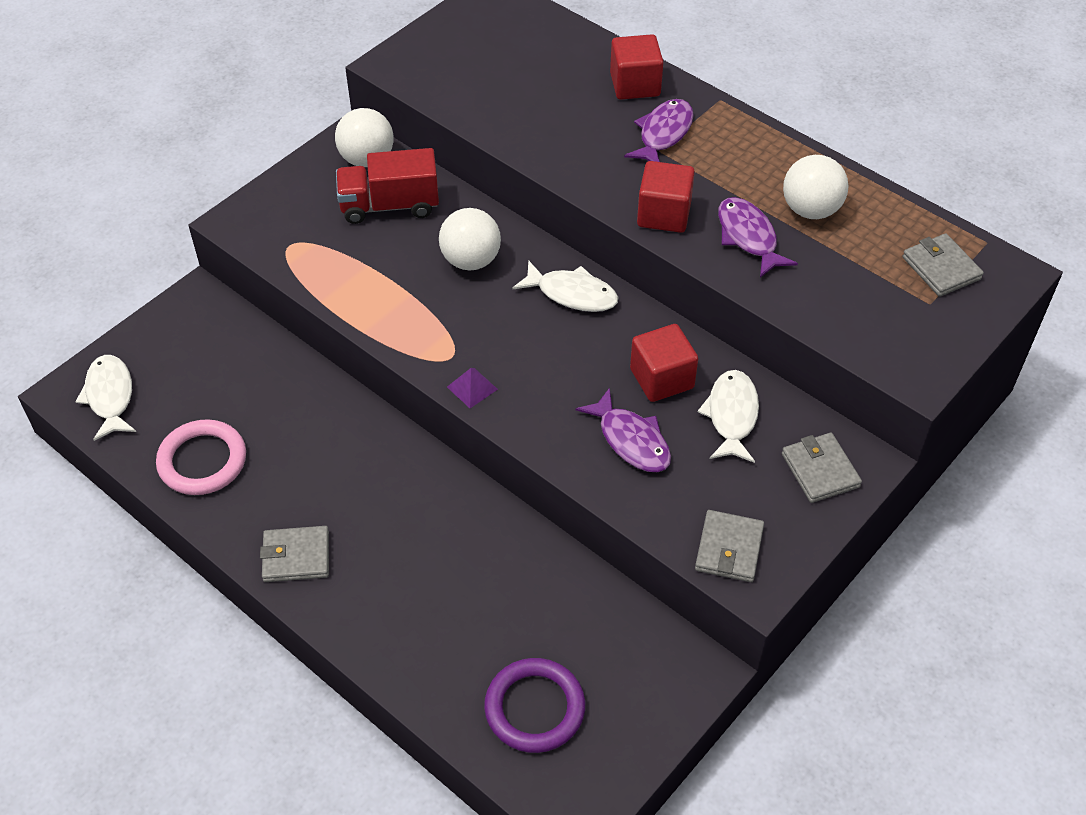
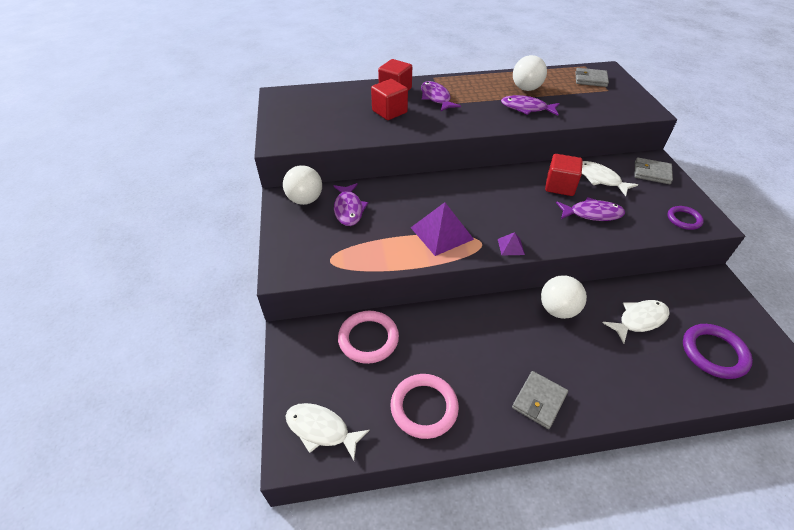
camera: 50 degrees left, 5 degrees down
(251, 362) = (368, 339): none -> pink ring
(389, 205) = (349, 209): red truck -> purple fish
(431, 311) = (441, 233): none -> purple pyramid
(471, 260) = (421, 202): white ball -> white ball (558, 310)
(572, 294) = (479, 184): white fish -> white fish (639, 320)
(664, 214) = (488, 120): red cube -> red cube (389, 112)
(729, 549) = (684, 219): grey wallet -> purple ring

